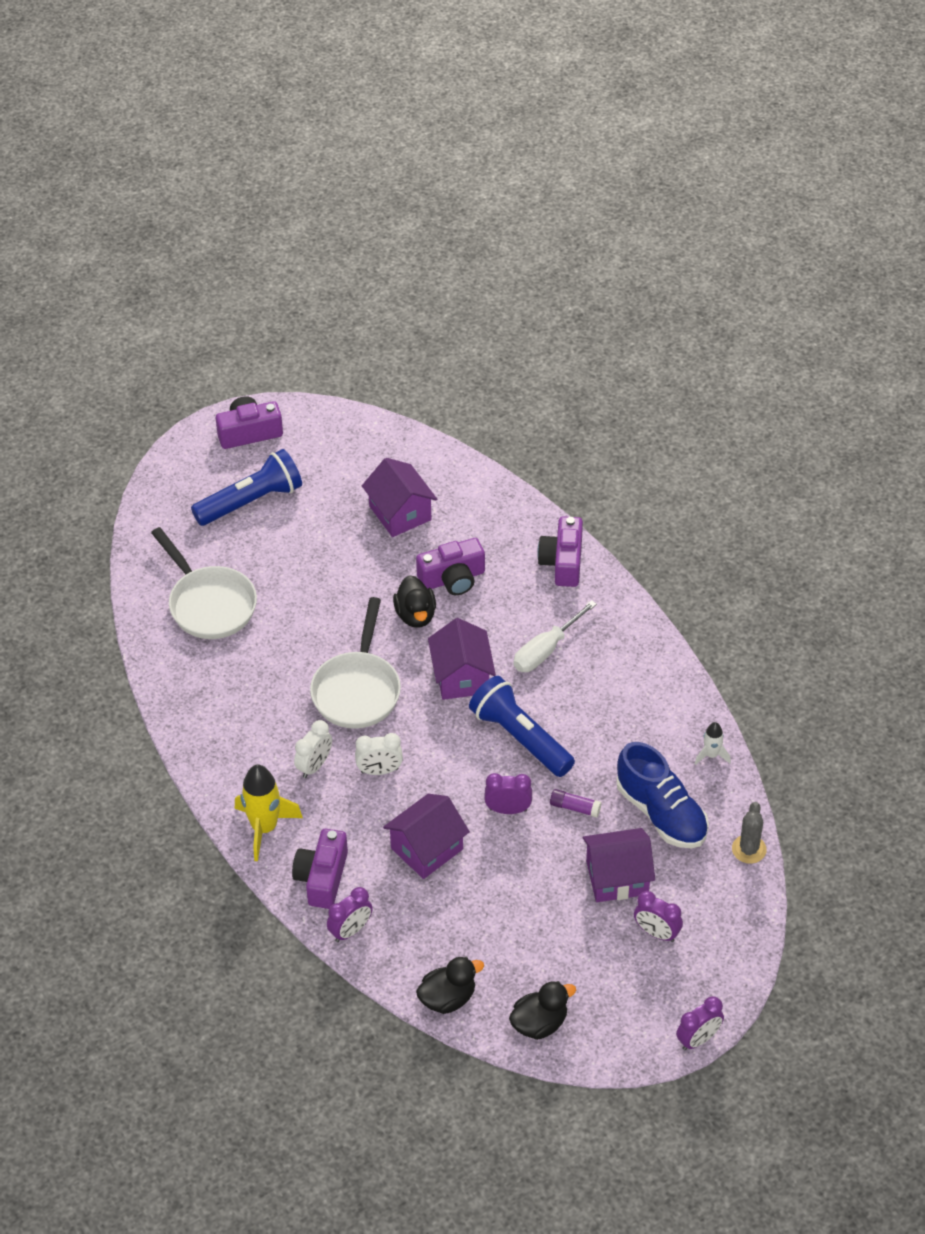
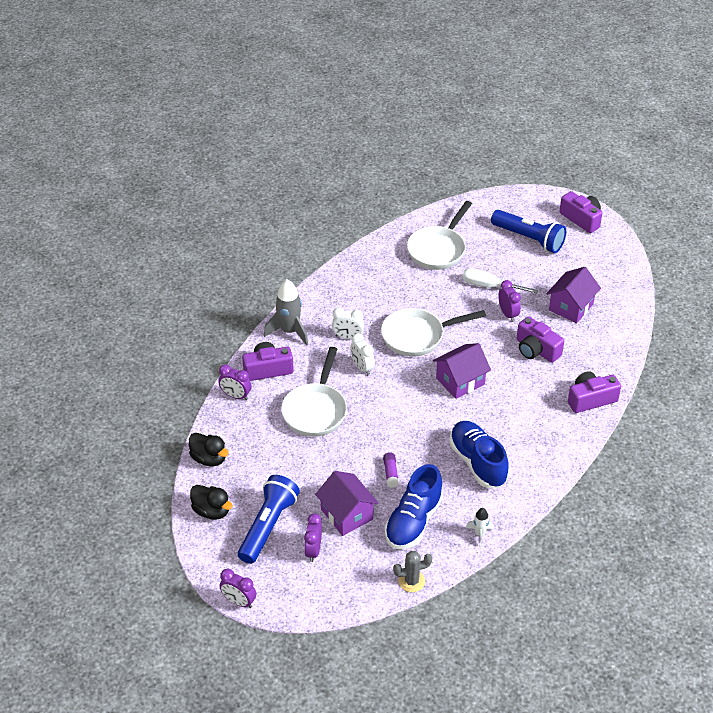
camera: 65 degrees right, 5 degrees down
(264, 828) = (289, 331): yellow rocket -> grey rocket
(415, 615) = (494, 342): black duck -> none
(427, 849) = (316, 410): purple house -> white pan
(508, 809) = (369, 439): purple clock -> purple clock (508, 314)
(520, 738) = (430, 426): blue flashlight -> blue flashlight (268, 526)
(546, 650) = (510, 415): white screwdriver -> white screwdriver (489, 286)
(603, 713) = (477, 462): none -> blue shoe

